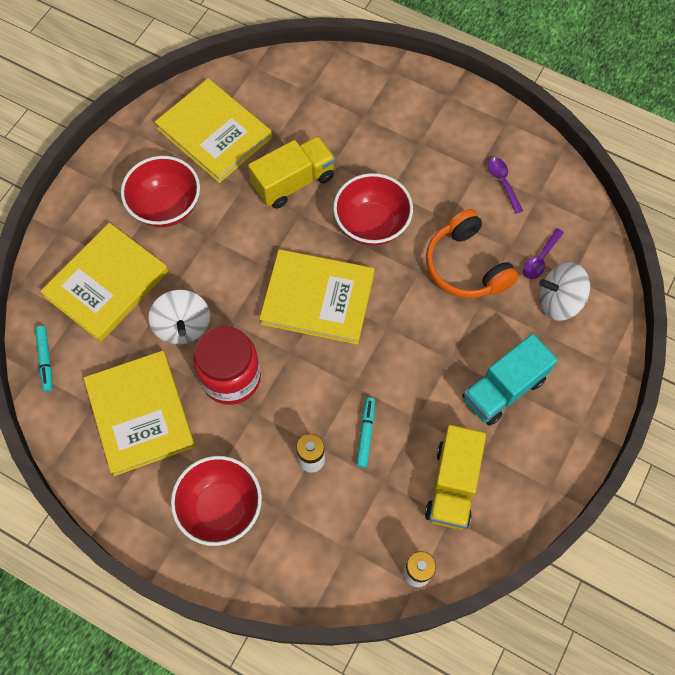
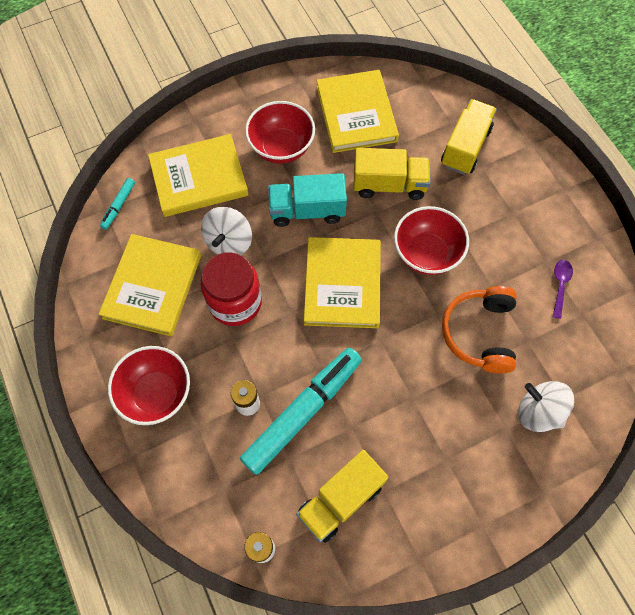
camera: 35 degrees right, 0 degrees up
(317, 298) = (342, 284): yellow book -> yellow book turned 45 degrees clockwise
(337, 107) = (465, 147): none -> yellow truck
(365, 434) = (303, 412): turquoise marker -> turquoise marker, size x2.34
(503, 389) = (438, 452): turquoise truck -> turquoise truck (307, 210)
(540, 259) = (547, 367): purple spoon -> none

